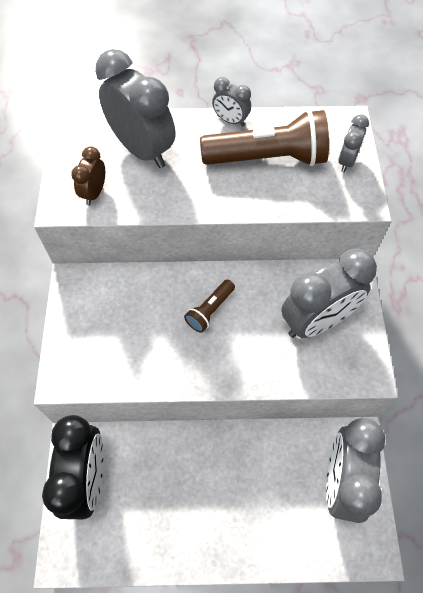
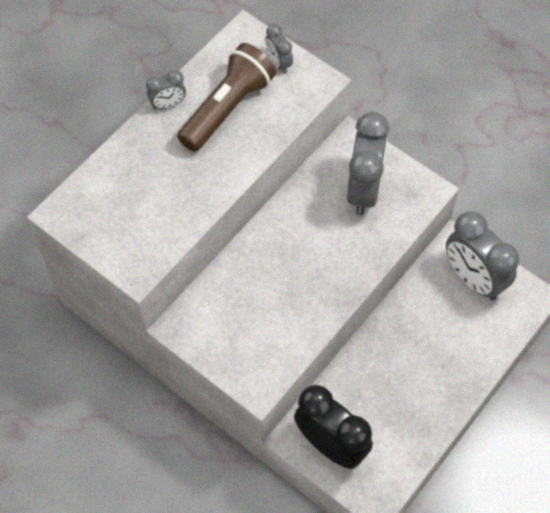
camera: 50 degrees left, 0 degrees up
(94, 193) = (147, 242): brown clock -> none
(142, 150) = (137, 182): grey clock -> none
(210, 310) = (292, 250): brown flashlight -> none

